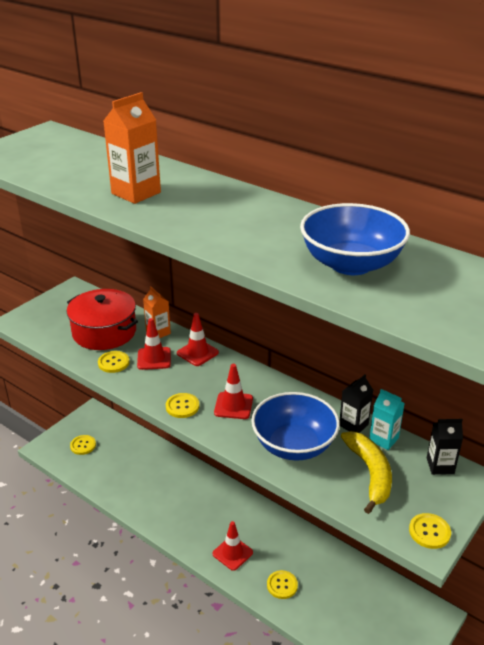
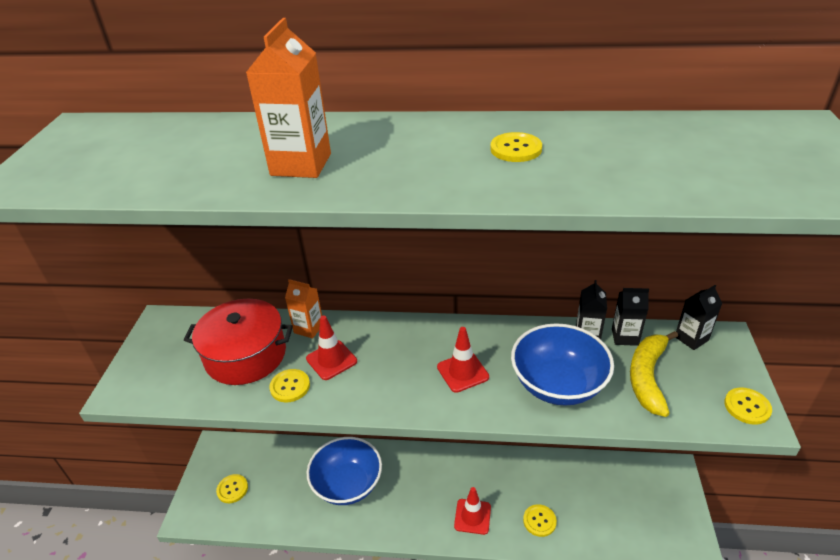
camera: 30 degrees left, 5 degrees up
(182, 406) = (412, 399): yellow button -> yellow button (516, 149)
(197, 353) = (372, 332): red traffic cone -> none
(351, 264) = (645, 160): blue bowl -> blue bowl (347, 484)
(370, 473) = (647, 377): yellow banana -> yellow banana turned 120 degrees counterclockwise
(383, 439) = (625, 337): turquoise carton -> black carton

